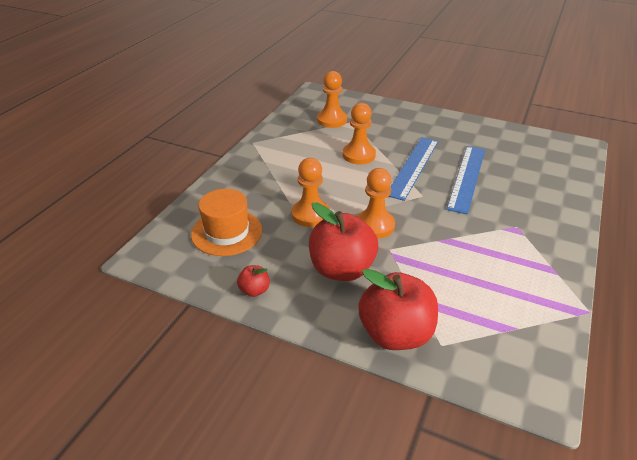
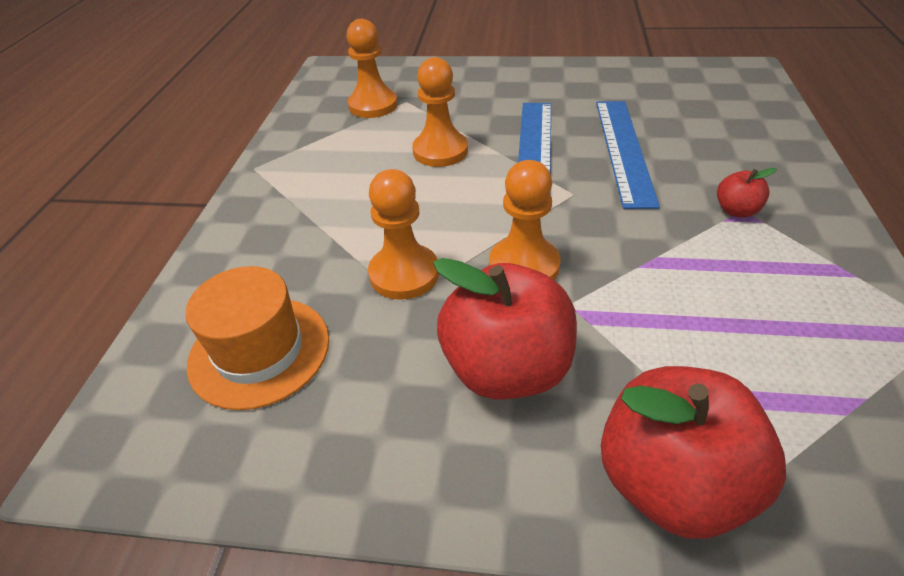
camera: 15 degrees left, 5 degrees up
(254, 290) = (358, 467): red apple -> red apple (736, 211)

